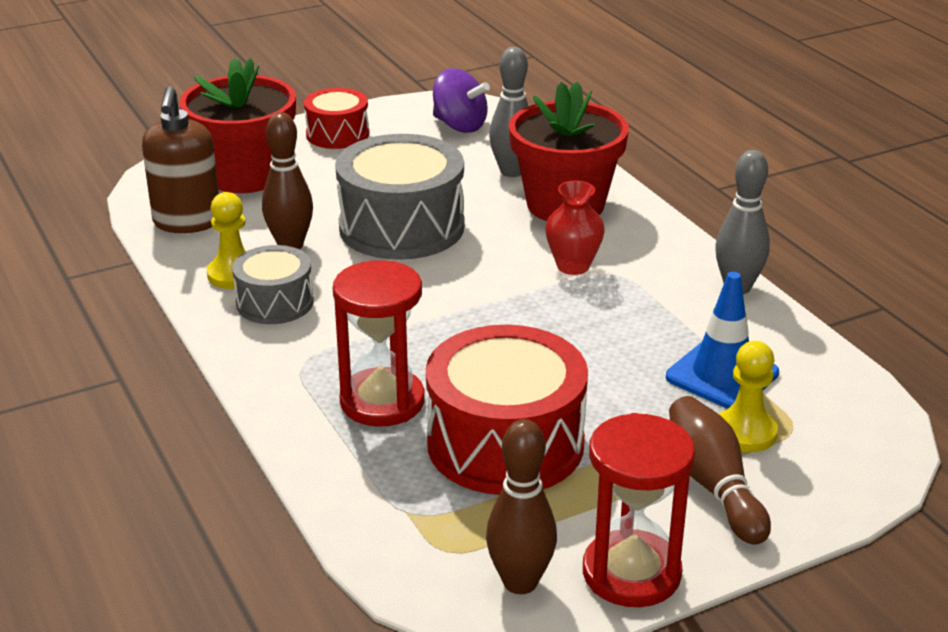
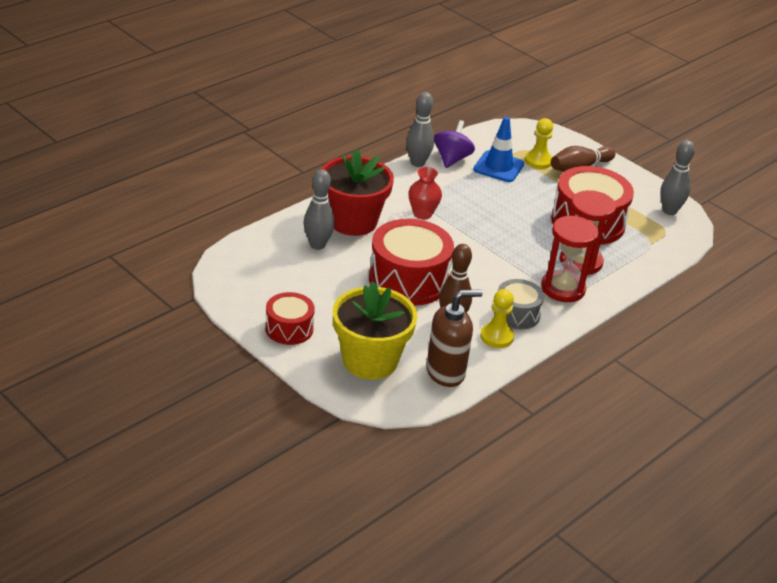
camera: 110 degrees left, 5 degrees up
(245, 175) = (370, 360): red flower pot -> yellow flower pot
(401, 227) = (408, 280): grey drum -> red drum
(459, 126) = (255, 274): purple spinning top -> purple spinning top (452, 159)
(520, 582) = (669, 211): brown bowling pin -> grey bowling pin
(631, 573) = (645, 186): red hourglass -> red hourglass (563, 288)

